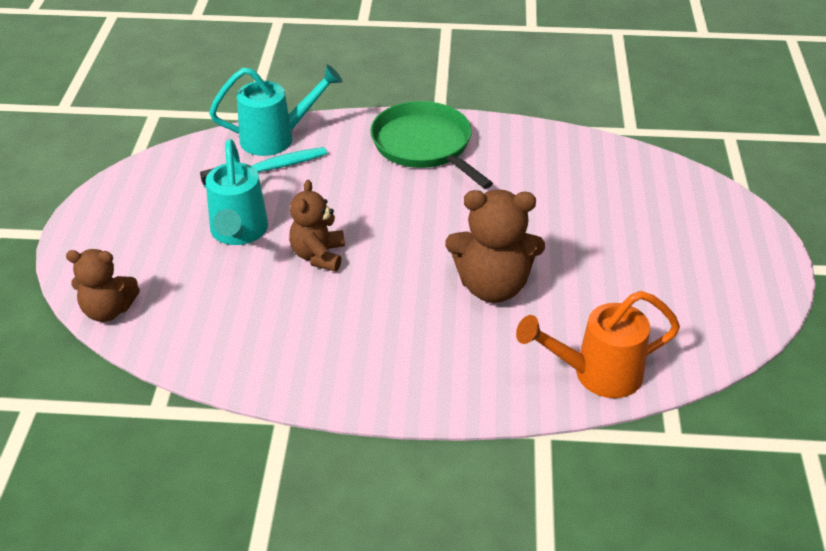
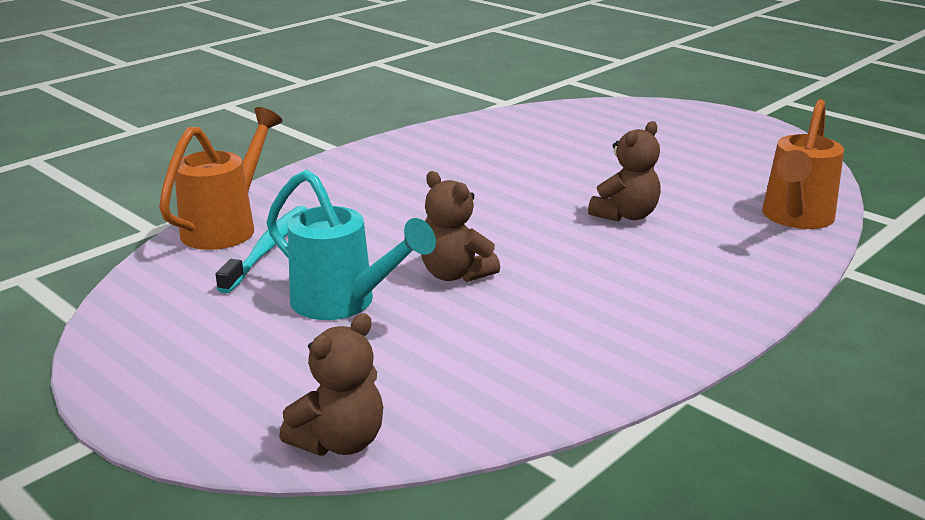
camera: 50 degrees left, 15 degrees down
(277, 138) = (227, 226): turquoise watering can -> orange watering can
(424, 145) = (380, 170): green pan -> none
(492, 286) = (625, 215): brown teddy bear -> brown teddy bear, size x0.65

